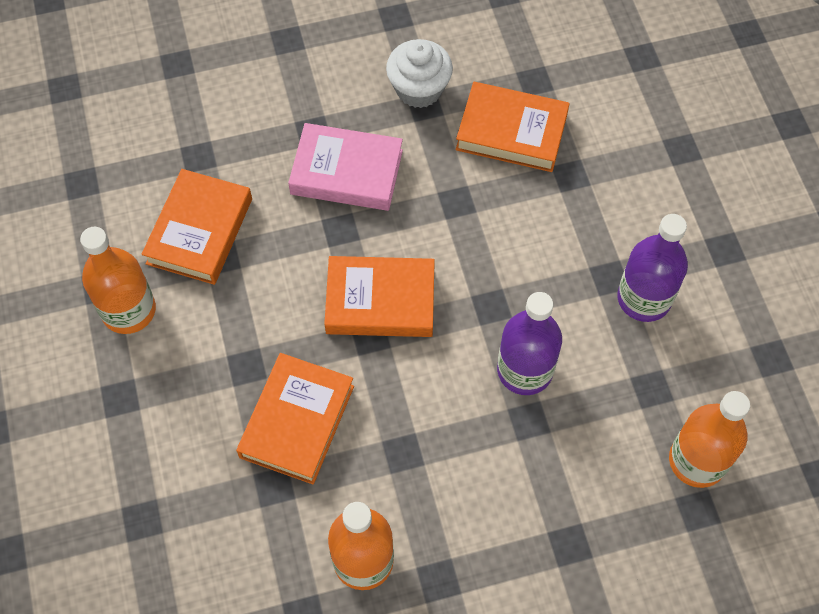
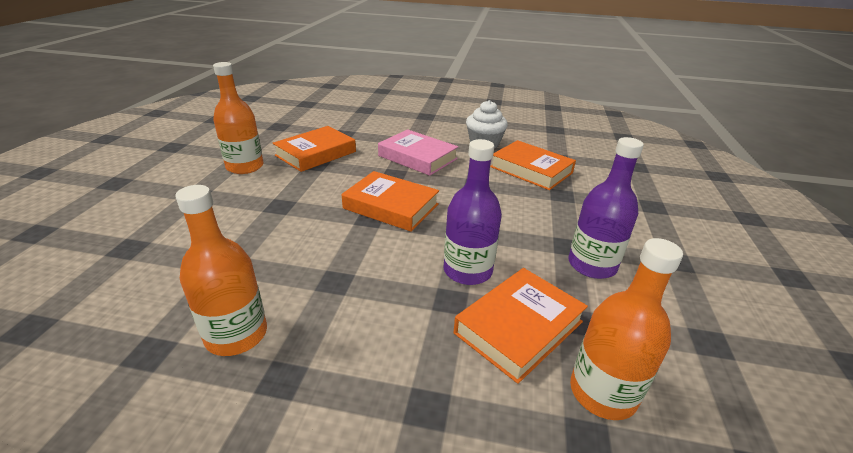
camera: 25 degrees right, 30 degrees down
(297, 421) = (280, 239): orange book -> orange book (519, 327)

